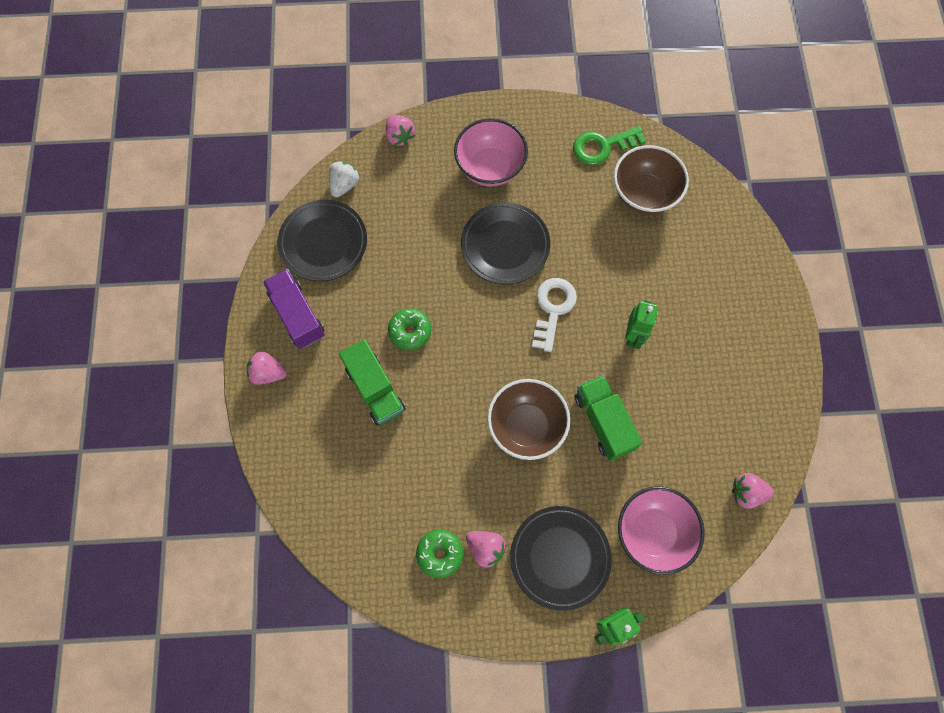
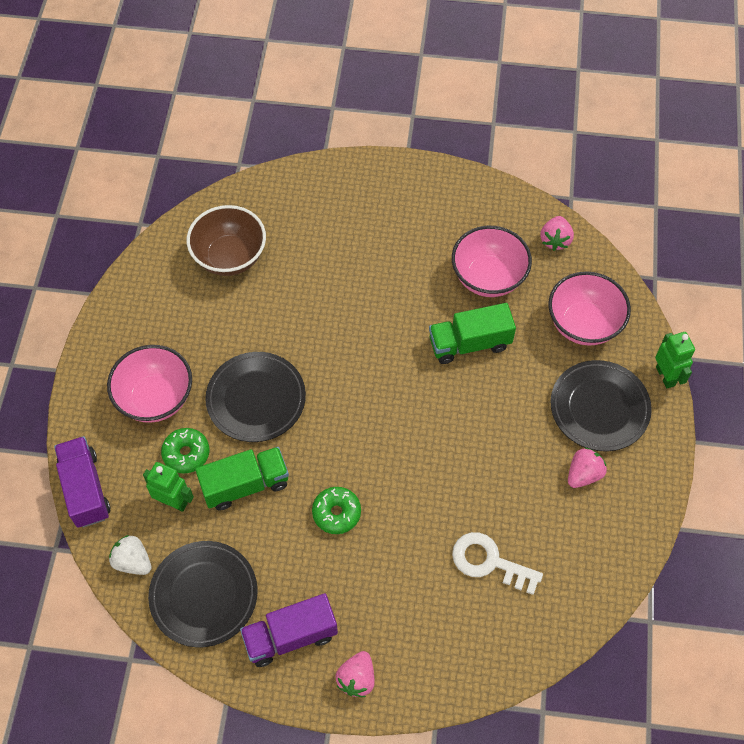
camera: 80 degrees left, 10 degrees down
(375, 389) = (397, 560): green truck -> green truck (245, 485)
(399, 136) = (85, 489): pink strawberry -> purple truck
(440, 554) = (585, 519): green donut -> green donut (186, 453)
(526, 426) = (463, 414): brown bowl -> none
(553, 309) = (340, 366): white key -> white key (489, 562)
(602, 146) = (162, 283): green key -> none
(633, 335) = (384, 299): green robot -> green robot (173, 501)
(683, 430) = (488, 277): none -> pink bowl

